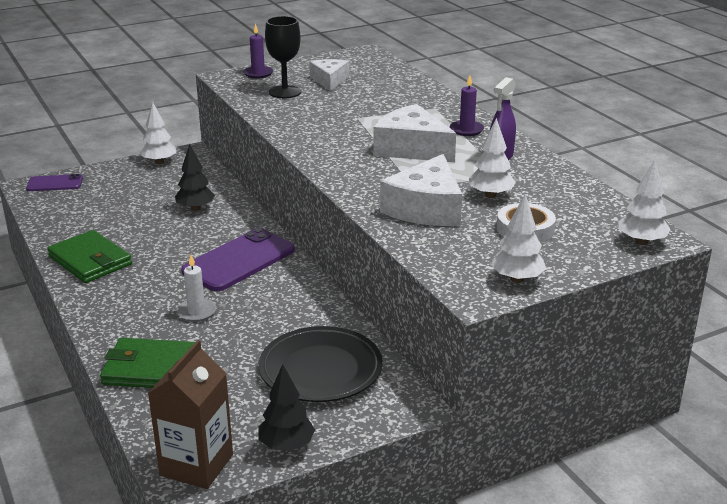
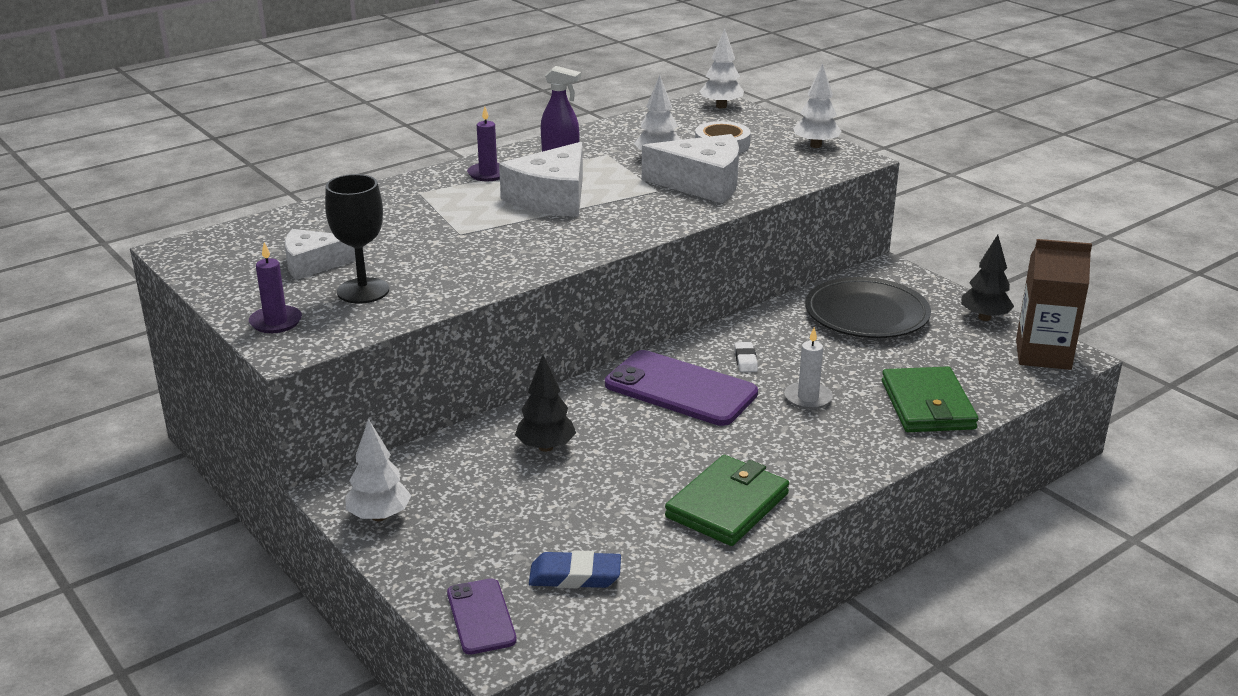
camera: 100 degrees left, 0 degrees up
(64, 208) = (575, 576): none -> blue eraser
(267, 293) = (745, 360): none -> white eraser

